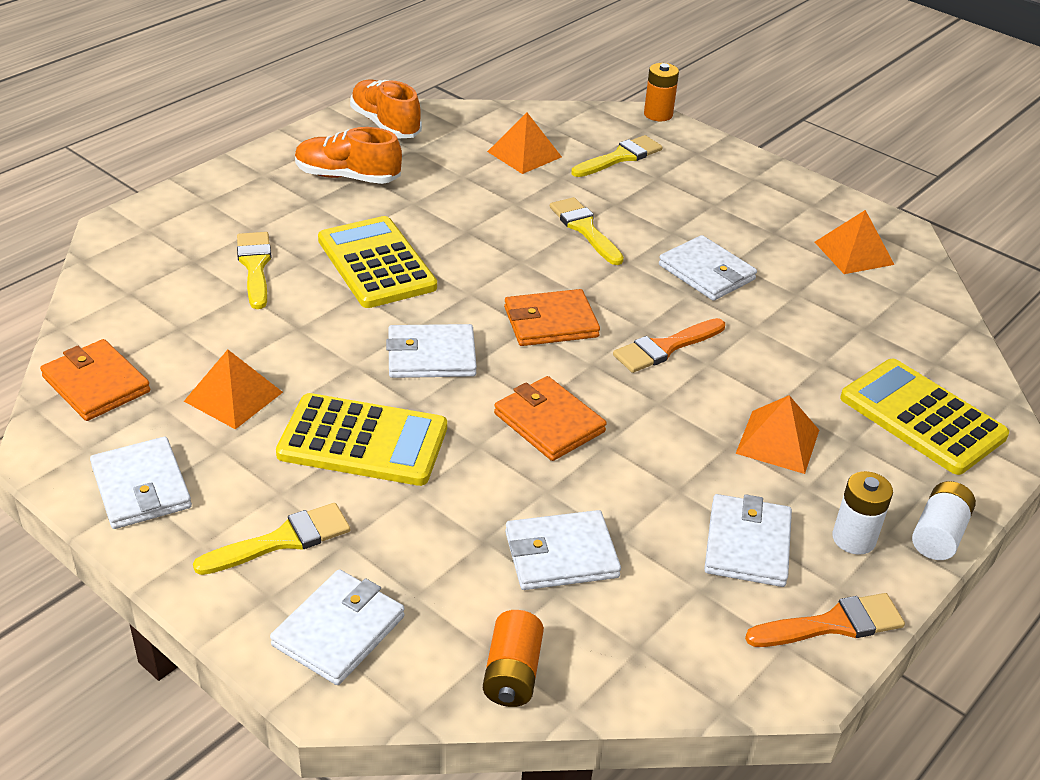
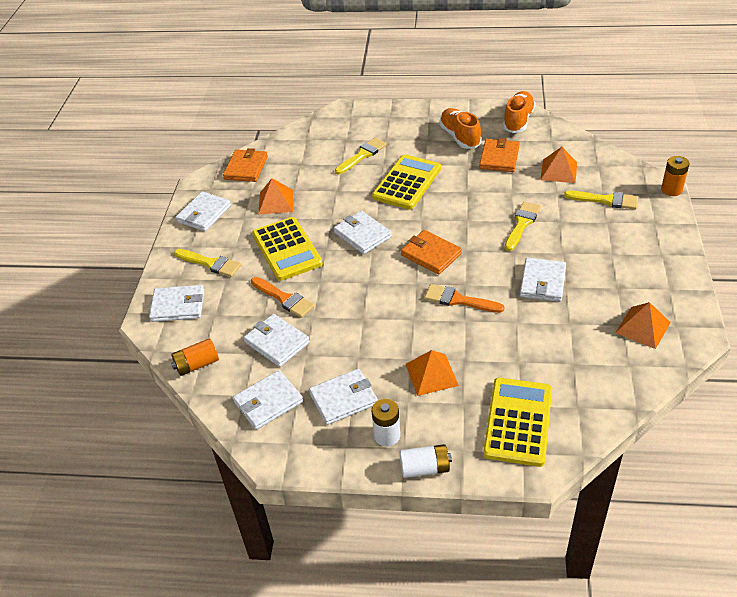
camera: 60 degrees right, 5 degrees up
(549, 423) = (358, 293): orange wallet -> orange wallet (499, 158)
(680, 627) = (268, 402): none -> white wallet
(833, 624) = (318, 454): orange brush -> orange brush (284, 298)

